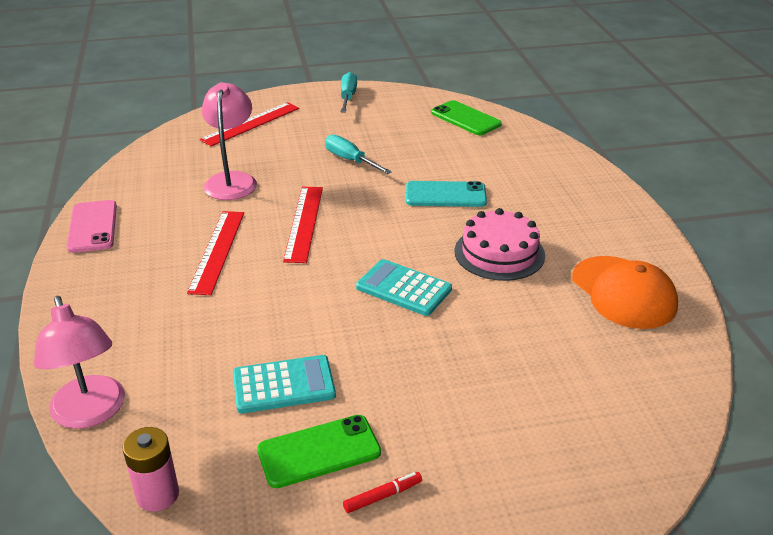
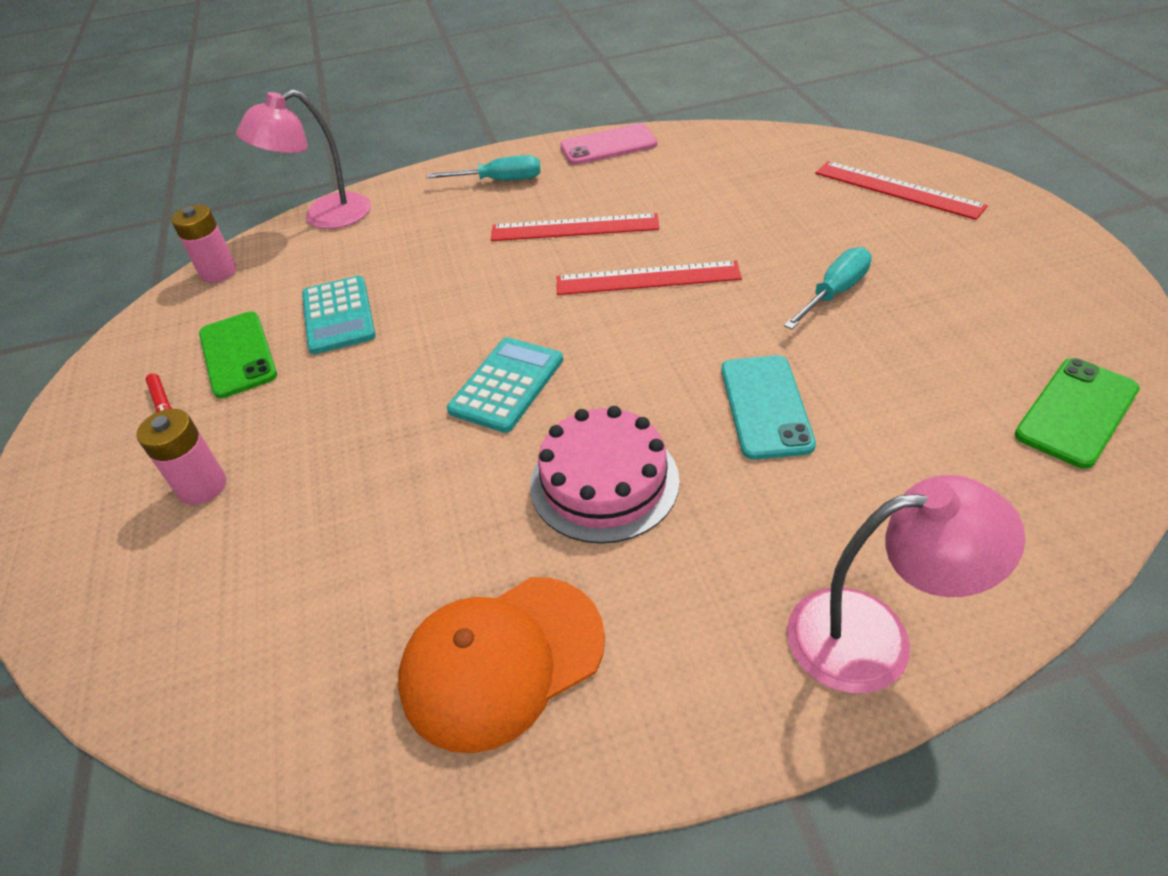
camera: 90 degrees right, 10 degrees up
(232, 180) = (735, 206): pink lamp -> pink lamp (874, 636)
(348, 97) = (1056, 259): turquoise screwdriver -> turquoise screwdriver (499, 181)
(489, 446) = (202, 486): none -> pink battery

